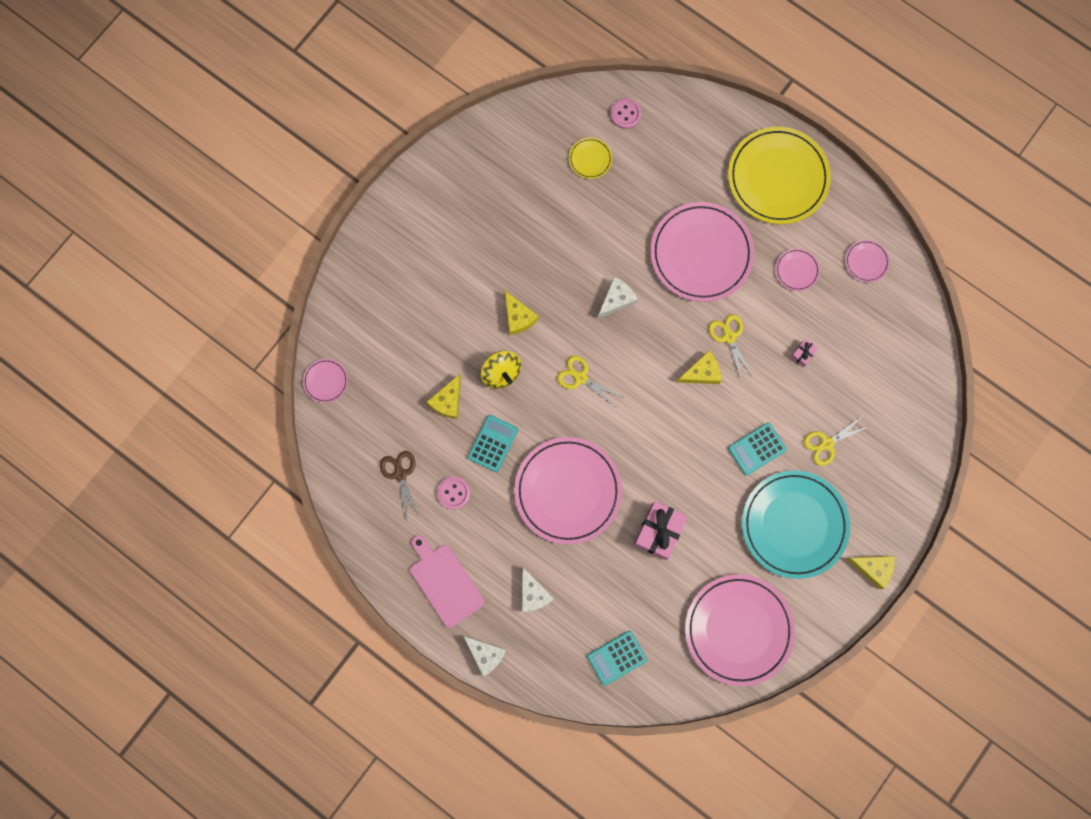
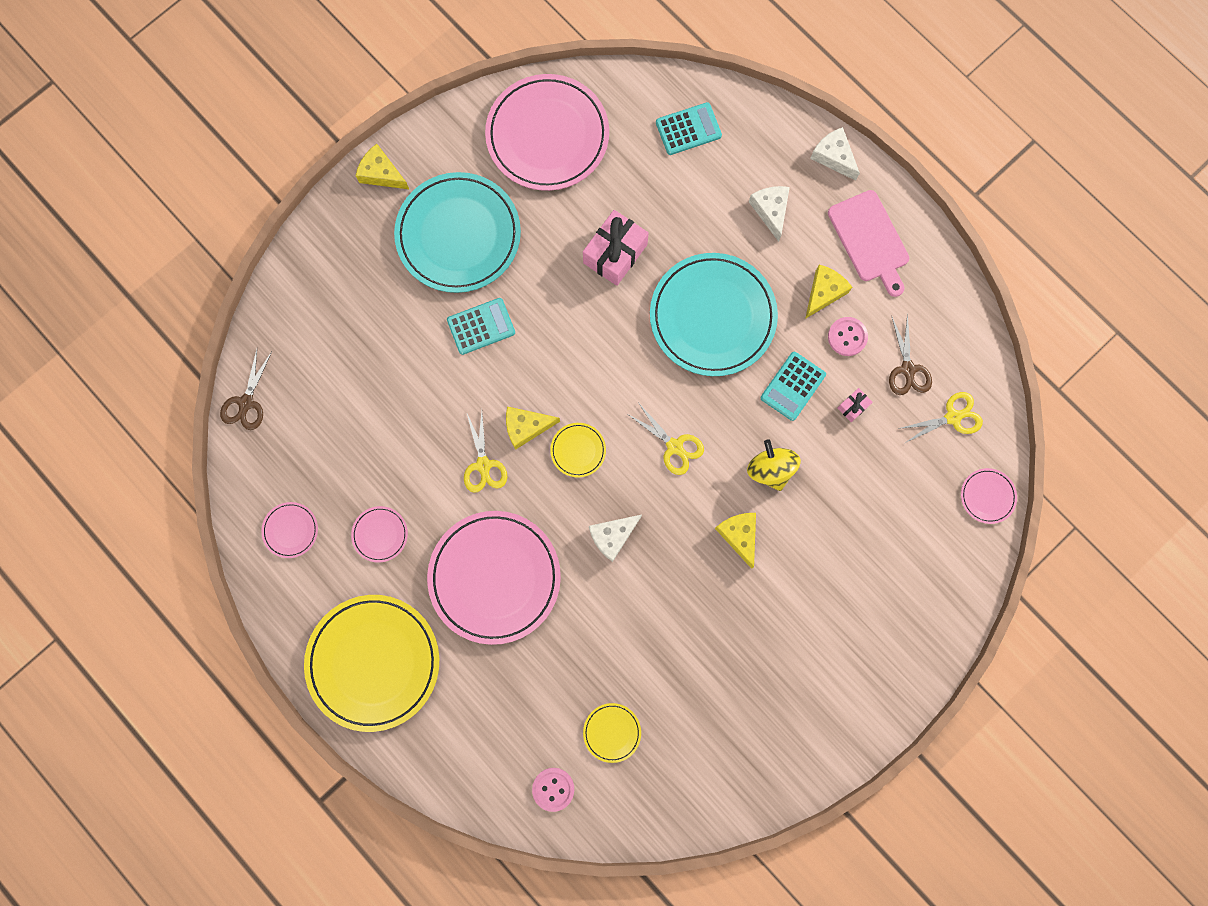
camera: 170 degrees left, 0 degrees up
(448, 401) = (840, 446): yellow cheese -> yellow cheese (824, 292)
(568, 491) = (712, 316): pink plate -> turquoise plate
(657, 361) = (578, 450): none -> yellow plate
(802, 354) = (399, 428): pink gift -> pink gift (853, 407)
(827, 443) = (397, 318): yellow scissors -> yellow scissors (952, 417)
(929, 353) = (246, 402): none -> brown scissors

